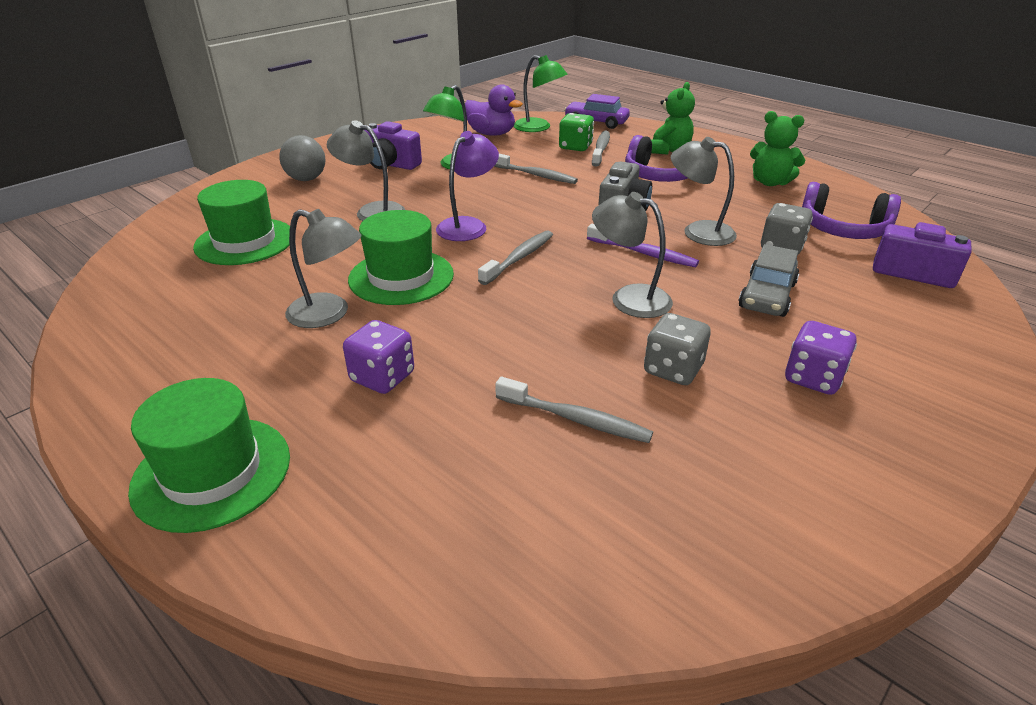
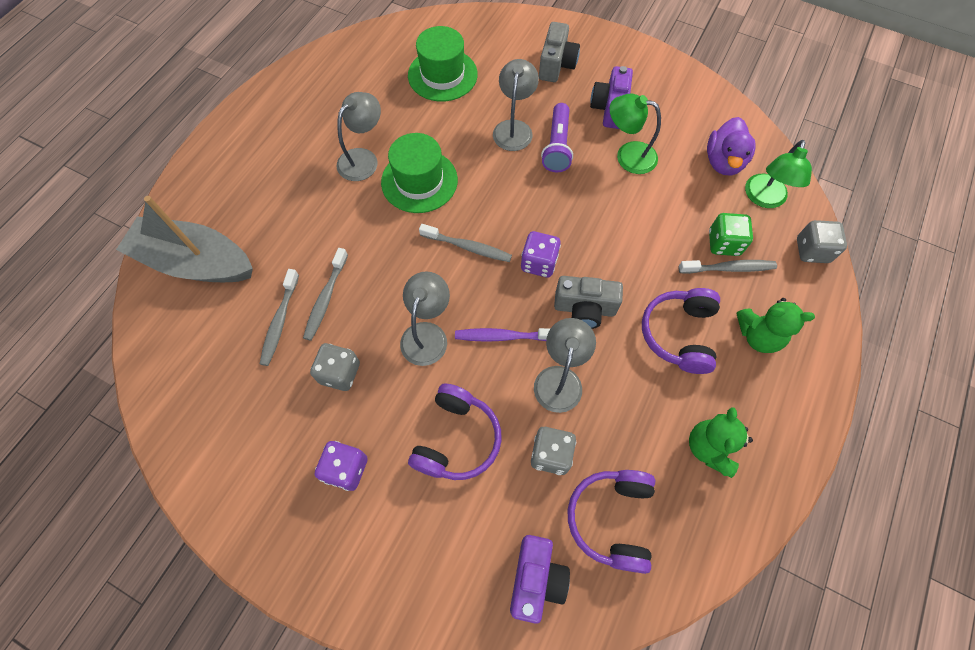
camera: 75 degrees right, 30 degrees up
(212, 472) = (218, 167): green hat -> none
(306, 179) = (556, 65): grey ball -> grey camera
(329, 314) = (363, 158): grey lamp -> grey lamp turned 150 degrees counterclockwise
(382, 377) = (303, 210): purple dice -> purple dice (539, 263)
(414, 518) = (196, 262): none -> grey boat
(416, 194) = (557, 146): none -> purple flashlight
(468, 225) = (511, 199): purple lamp -> none
(535, 175) = (634, 223): grey toothbrush -> grey toothbrush (326, 298)
(596, 122) = (812, 250): purple car -> grey dice
(643, 253) = (503, 336): purple toothbrush -> purple toothbrush turned 75 degrees clockwise
(767, 295) = (456, 439): grey car -> purple headphones

